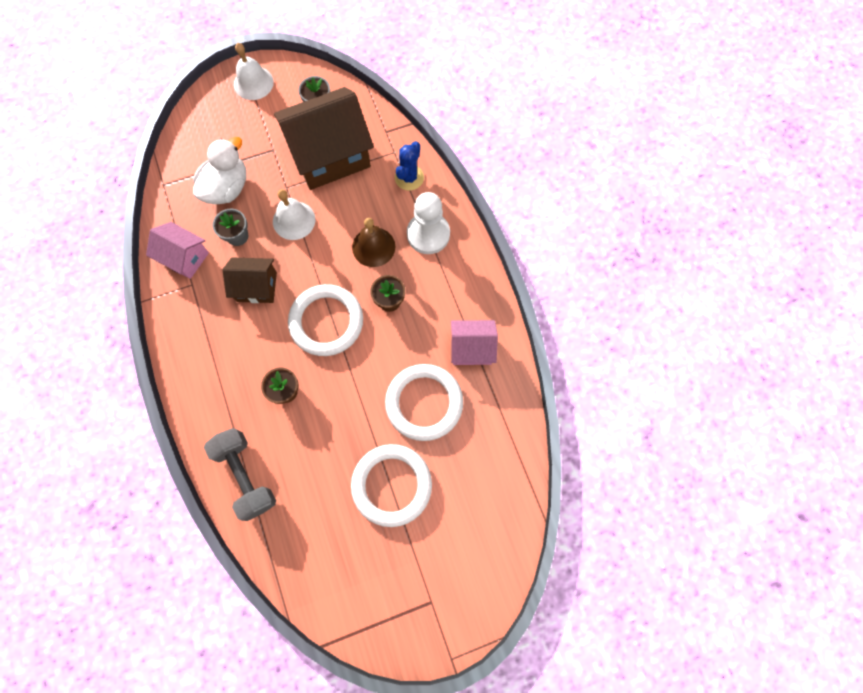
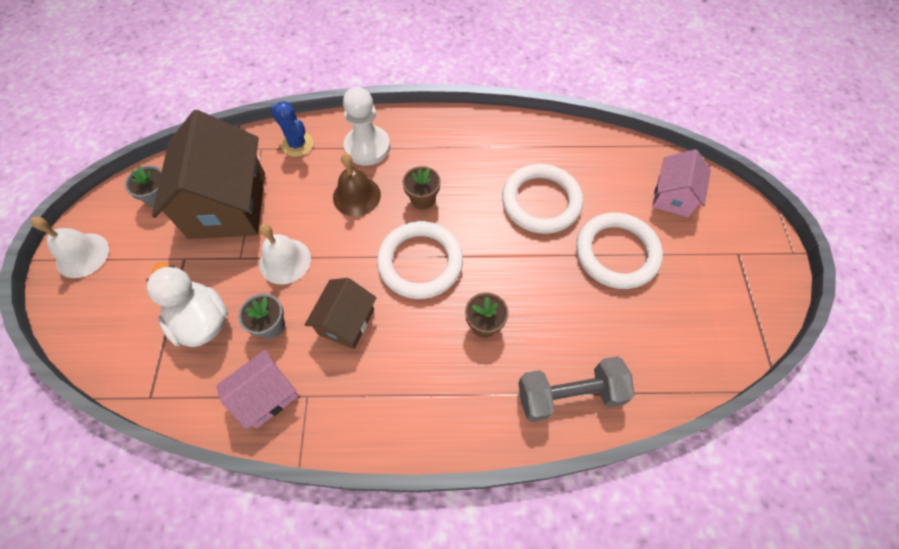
camera: 70 degrees left, 10 degrees down
(471, 348) = (500, 148): pink house -> pink house (673, 196)

